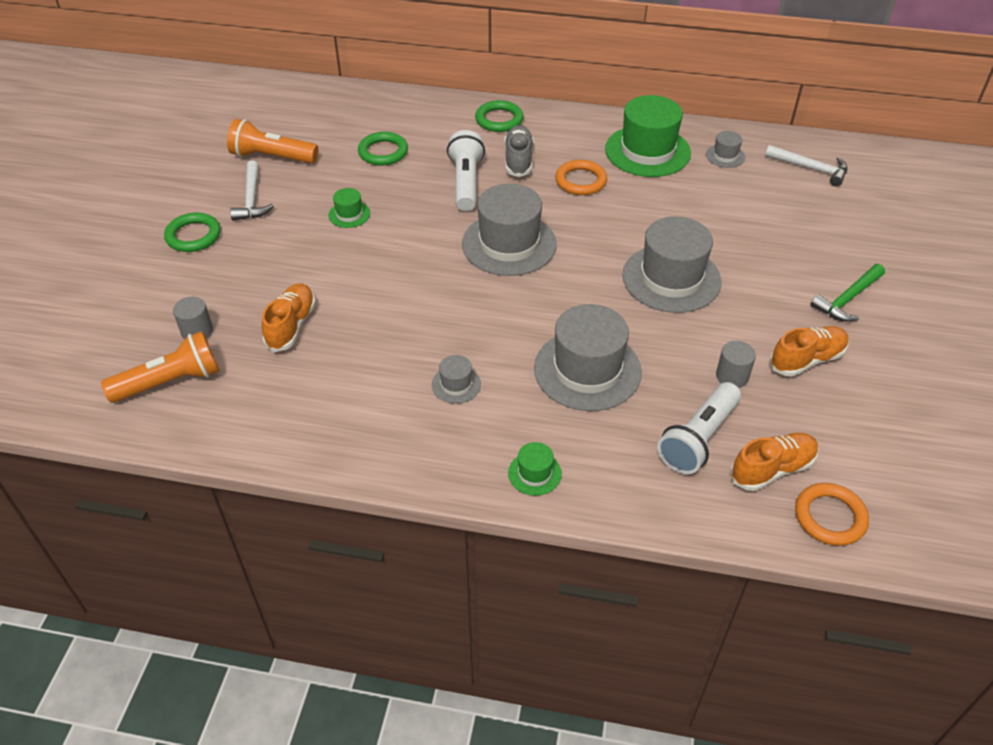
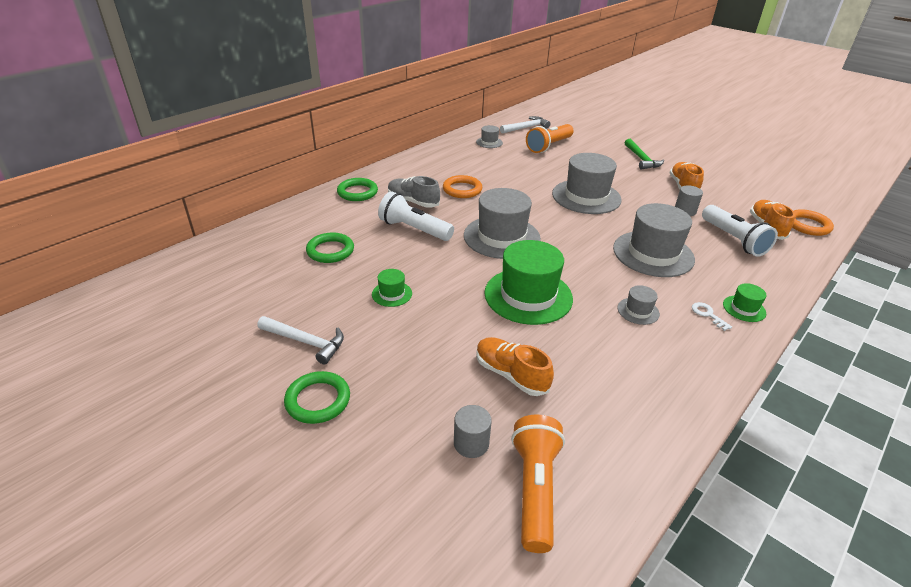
camera: 60 degrees left, 10 degrees down
(272, 157) = (258, 309): orange flashlight -> orange flashlight (549, 146)
(495, 443) = (707, 314): none -> white key
(647, 151) = (457, 160): green hat -> green hat (528, 296)

